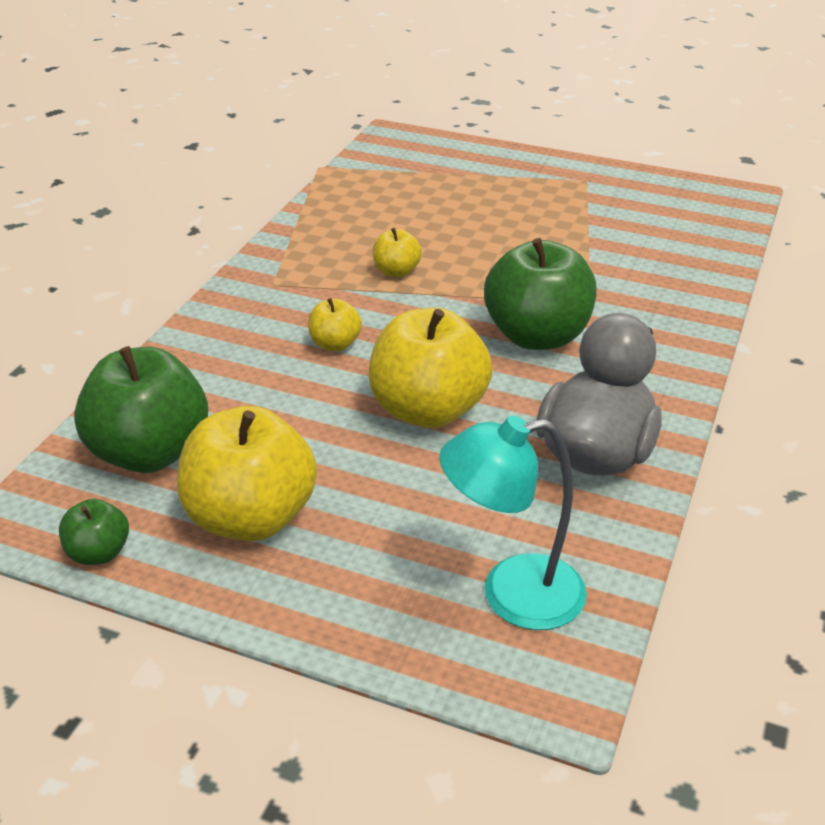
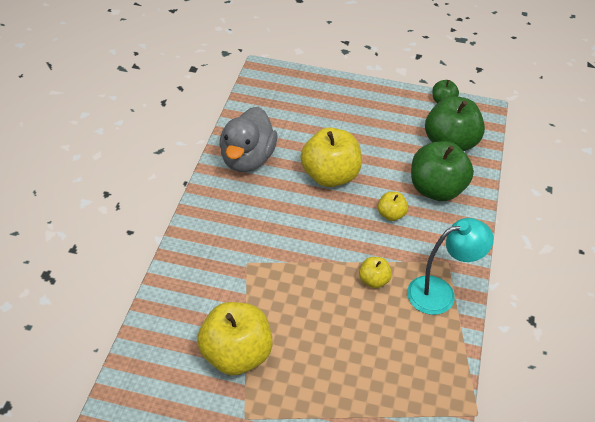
camera: 170 degrees right, 10 degrees up
(251, 518) = (391, 118): yellow apple -> yellow apple (236, 354)
(512, 595) = (281, 98): turquoise lamp -> turquoise lamp (440, 293)
(537, 336) = (278, 231): green apple -> green apple (436, 189)

